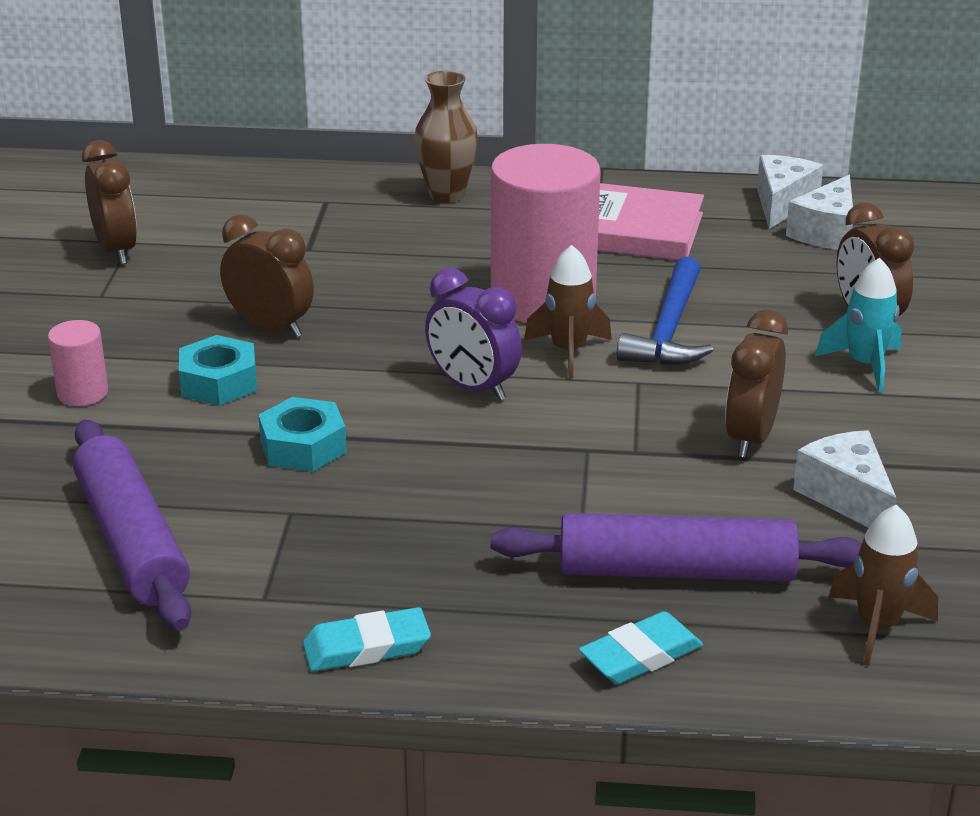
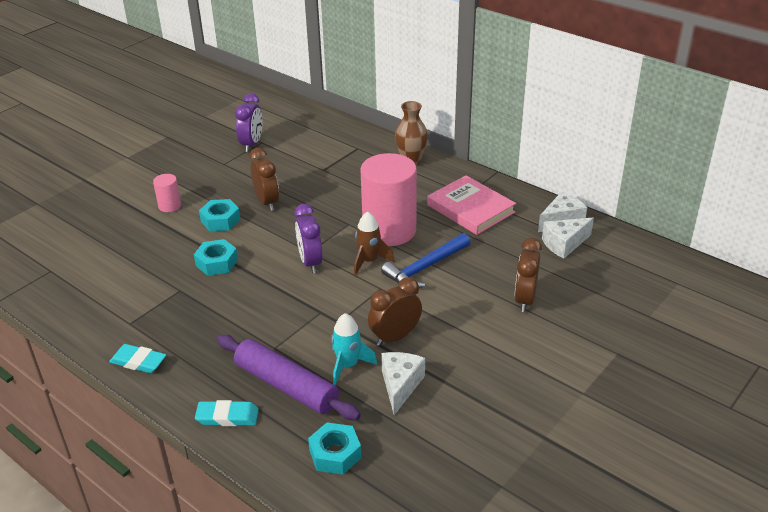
camera: 35 degrees right, 5 degrees up
(116, 250) = (252, 144): brown clock -> purple clock
(132, 541) = (116, 278): purple rolling pin -> none
(865, 365) = (493, 323): turquoise rocket -> turquoise rocket (348, 365)
(877, 626) = (335, 454): brown rocket -> turquoise nut

